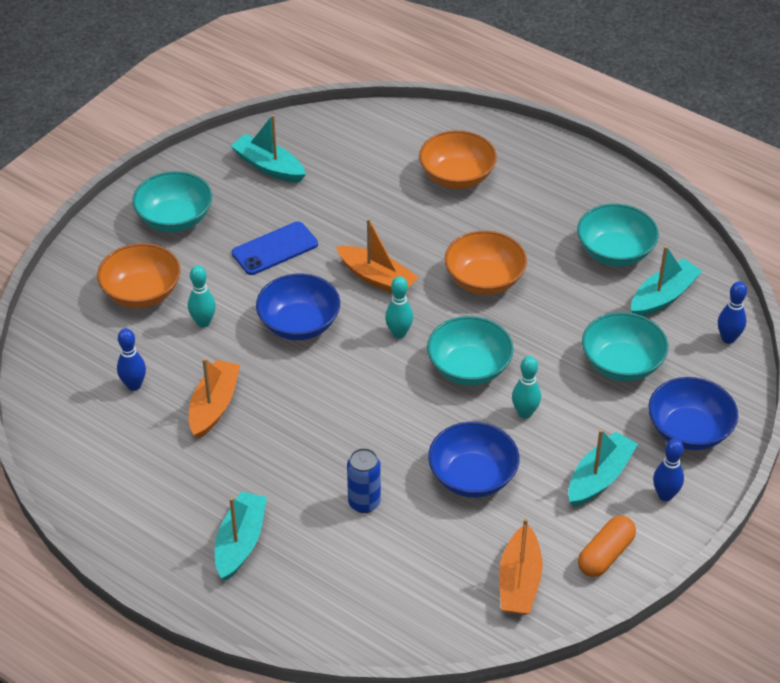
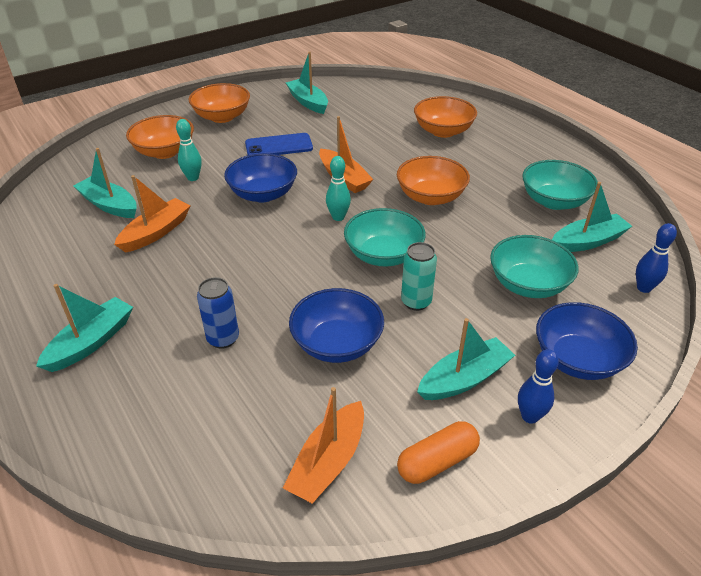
camera: 20 degrees right, 5 degrees down
(134, 385) = (109, 205): blue bowling pin -> turquoise boat
(174, 219) = (222, 117): turquoise bowl -> orange bowl
(525, 413) = (416, 302): turquoise bowling pin -> turquoise can

